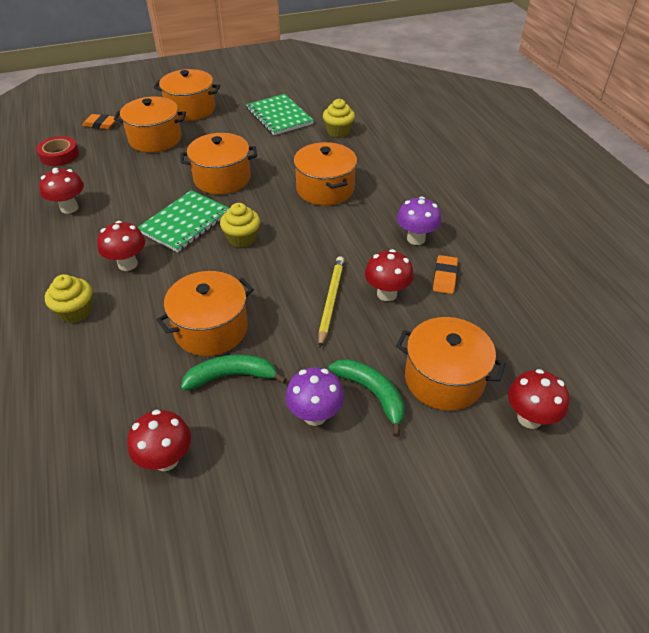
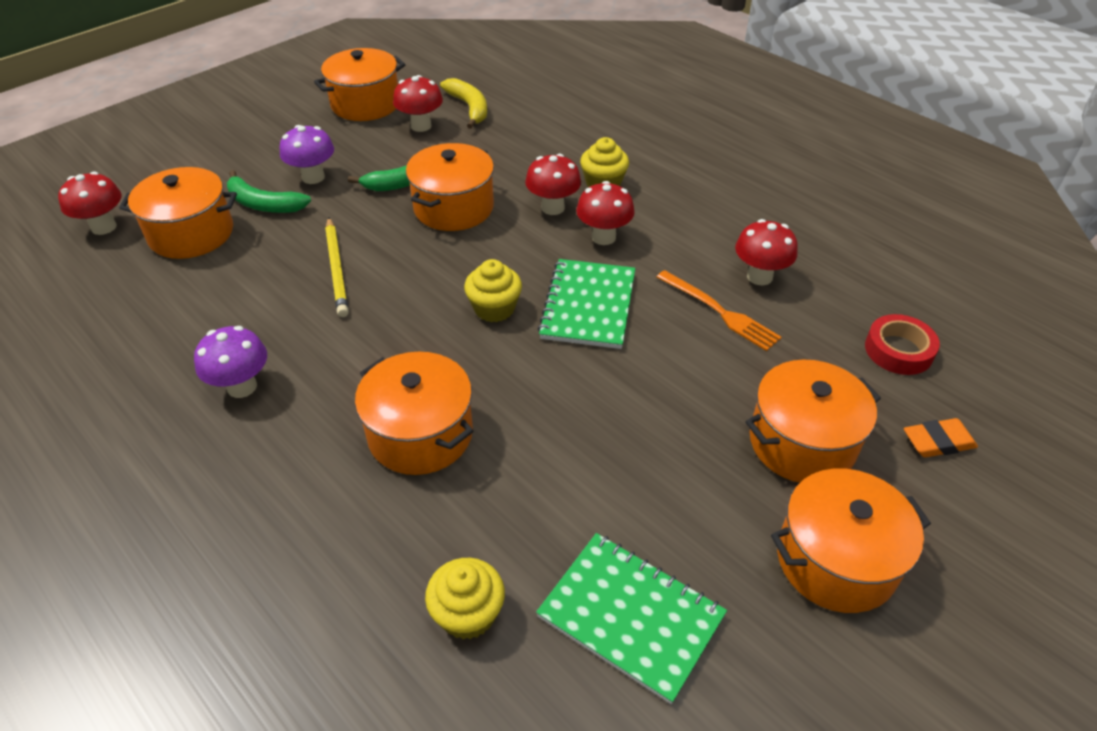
camera: 155 degrees right, 0 degrees up
(92, 472) = (469, 108): none -> yellow banana
(117, 197) = (720, 312): none -> orange fork
(222, 178) = (604, 396): orange pot -> orange pot (365, 104)
(387, 294) = (270, 296): red mushroom -> red mushroom (553, 208)
(444, 277) = (193, 340): orange eraser -> none

